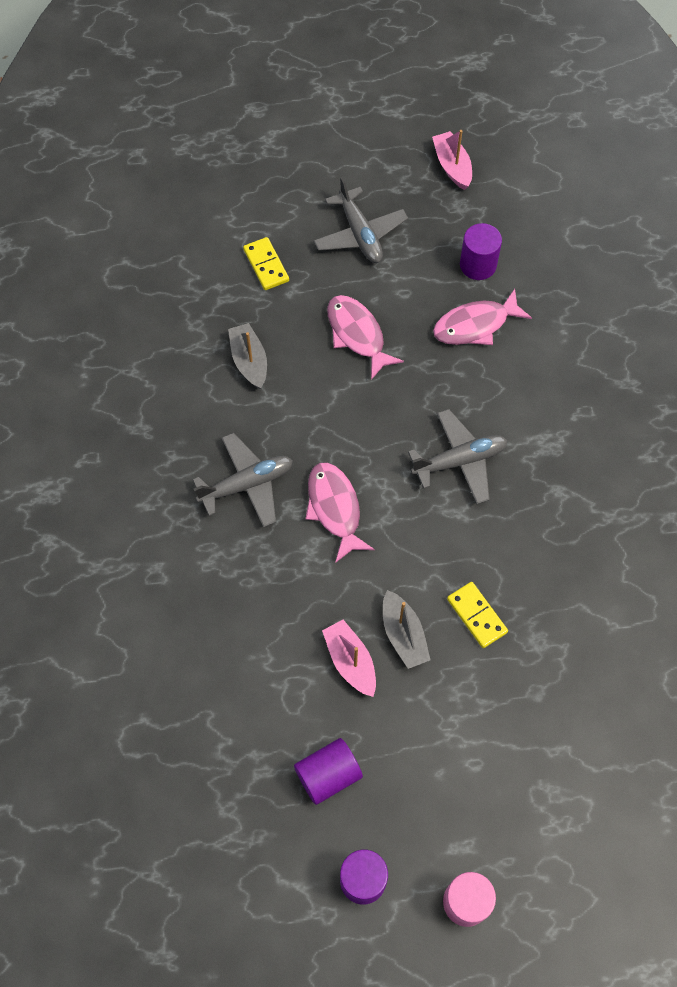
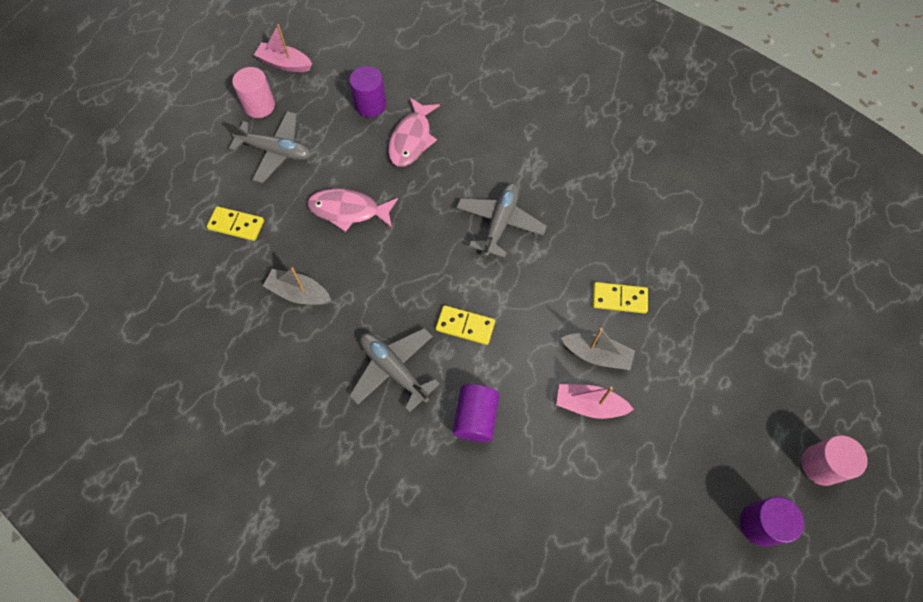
camera: 50 degrees left, 0 degrees up
(247, 484) = (394, 370): grey plane -> grey plane turned 60 degrees counterclockwise
(328, 775) = (664, 487): purple cylinder -> purple cylinder (475, 418)
(334, 508) = (465, 326): pink fish -> yellow domino
(391, 184) = (259, 106): none -> pink cylinder

